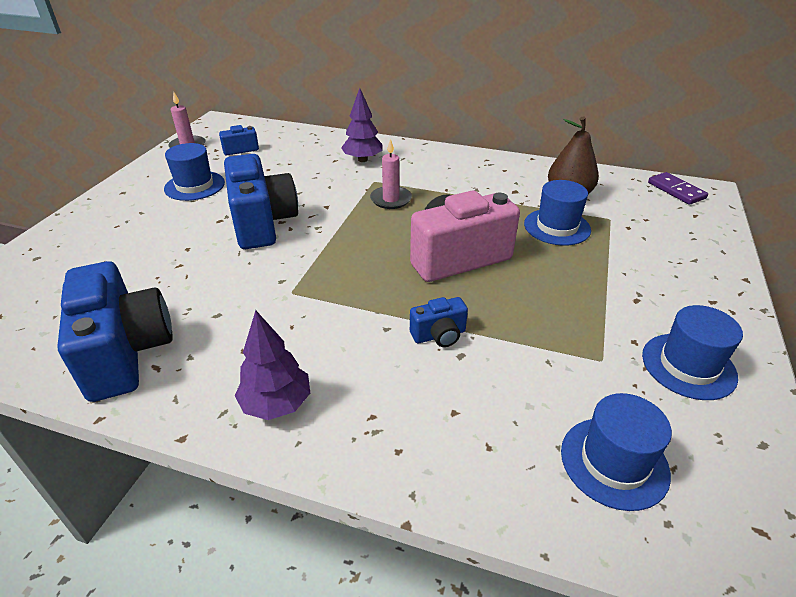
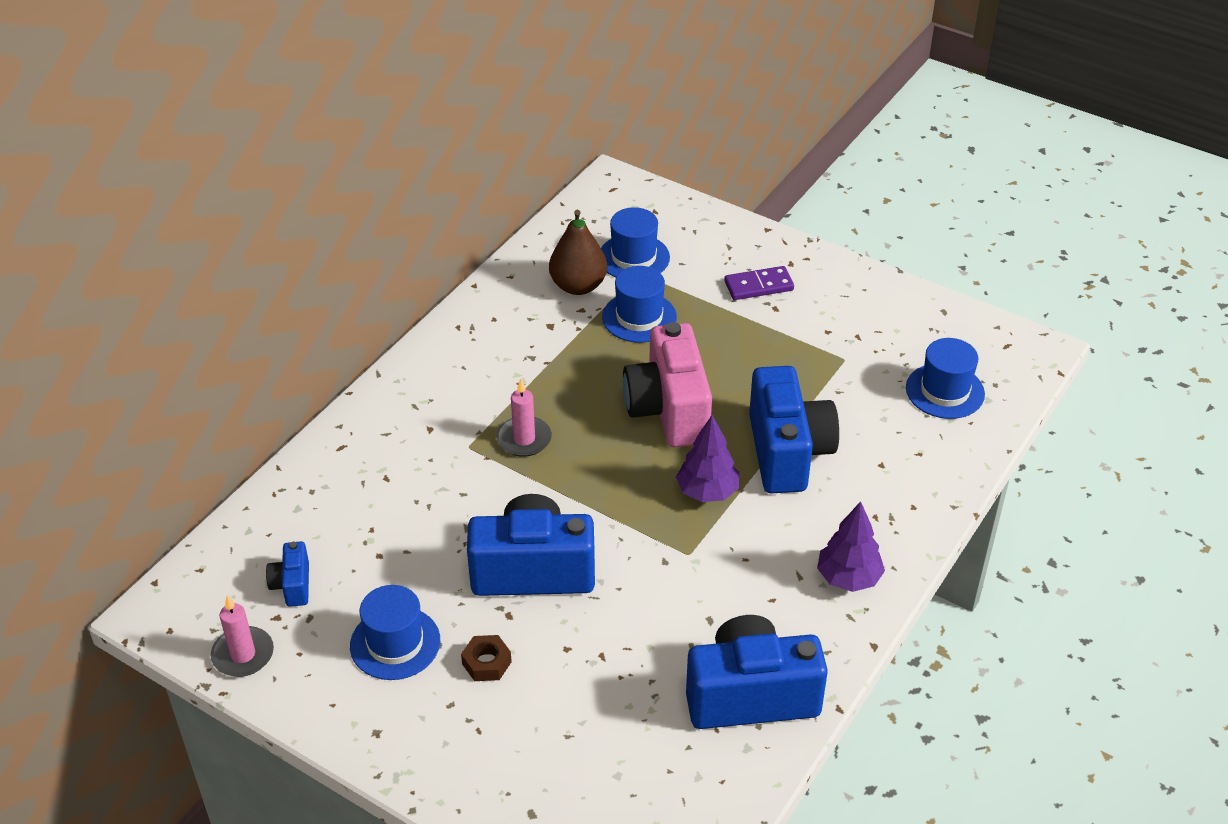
camera: 75 degrees left, 5 degrees up
(175, 219) = (486, 663): none -> brown nut
(363, 160) = (399, 447): purple tree -> purple tree (707, 492)
(439, 335) = (788, 452): blue camera -> blue camera, size x2.15
(676, 190) = (602, 202): purple domino -> purple domino (758, 286)
(688, 366) = (862, 313): blue hat -> blue hat (633, 257)

